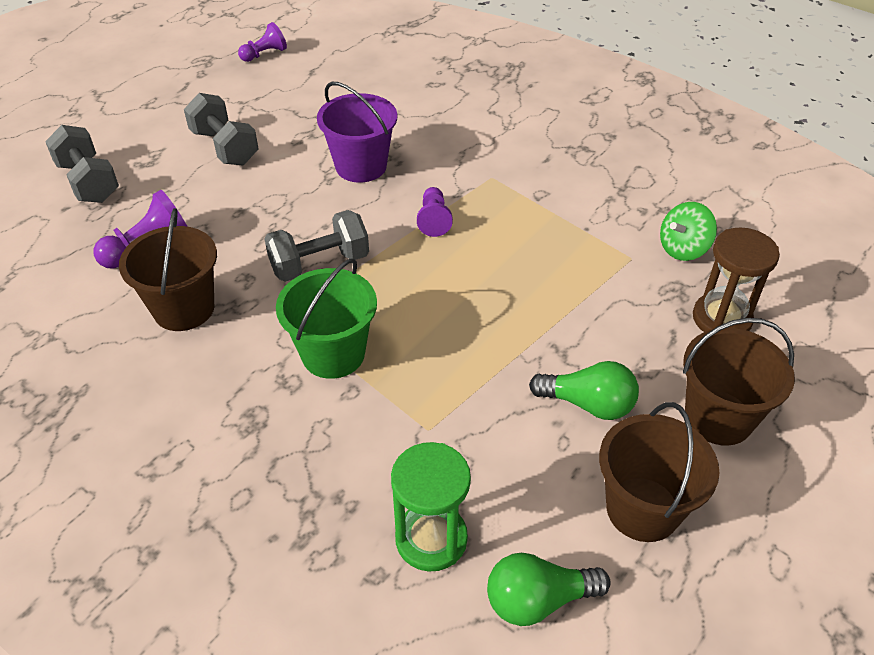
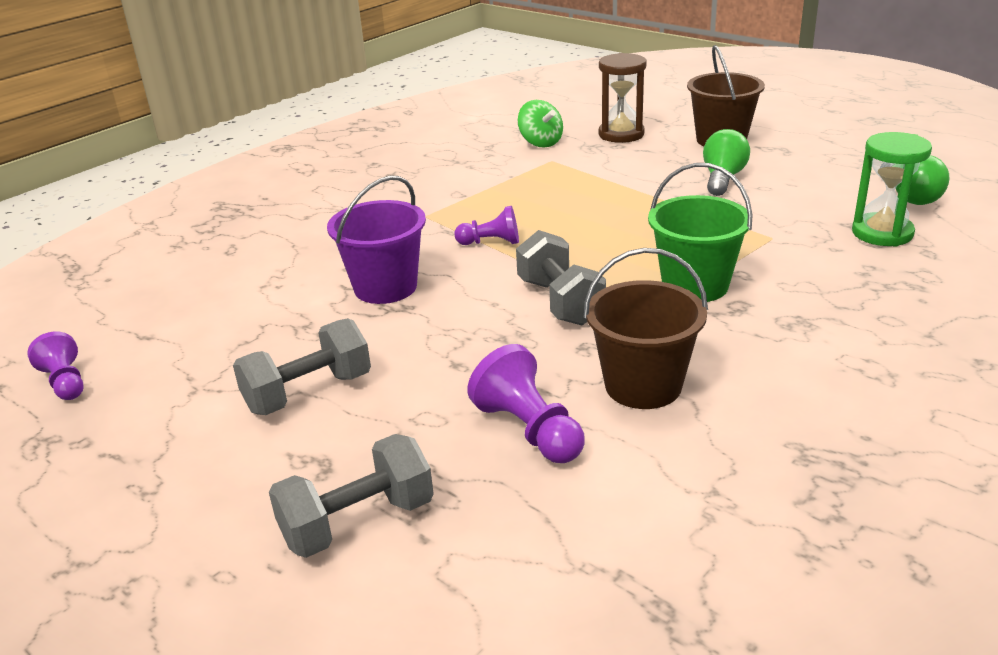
camera: 85 degrees left, 15 degrees down
(642, 509) = (814, 164): brown bucket -> none

